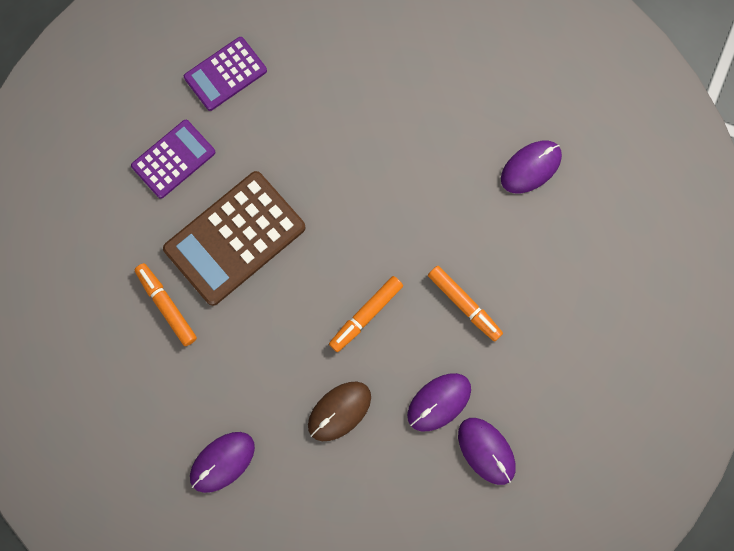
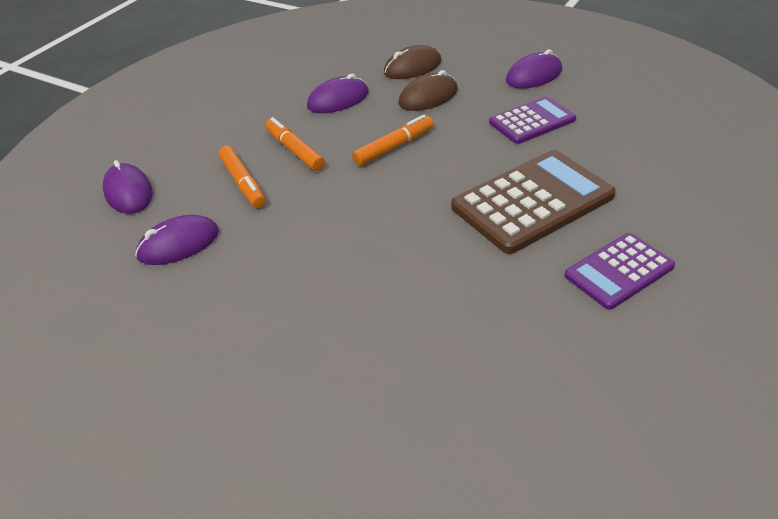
camera: 170 degrees left, 35 degrees down
(166, 306) = (602, 158): orange marker -> orange marker (243, 183)
(225, 74) = (559, 360): purple calculator -> purple calculator (532, 121)
(363, 478) = (412, 67): none -> brown mouse
(486, 451) = (306, 77): purple mouse -> purple mouse (128, 192)

